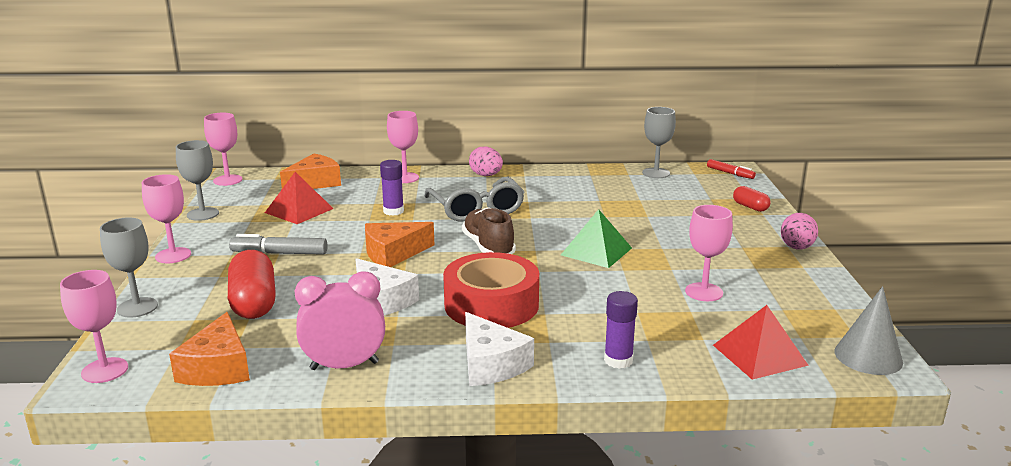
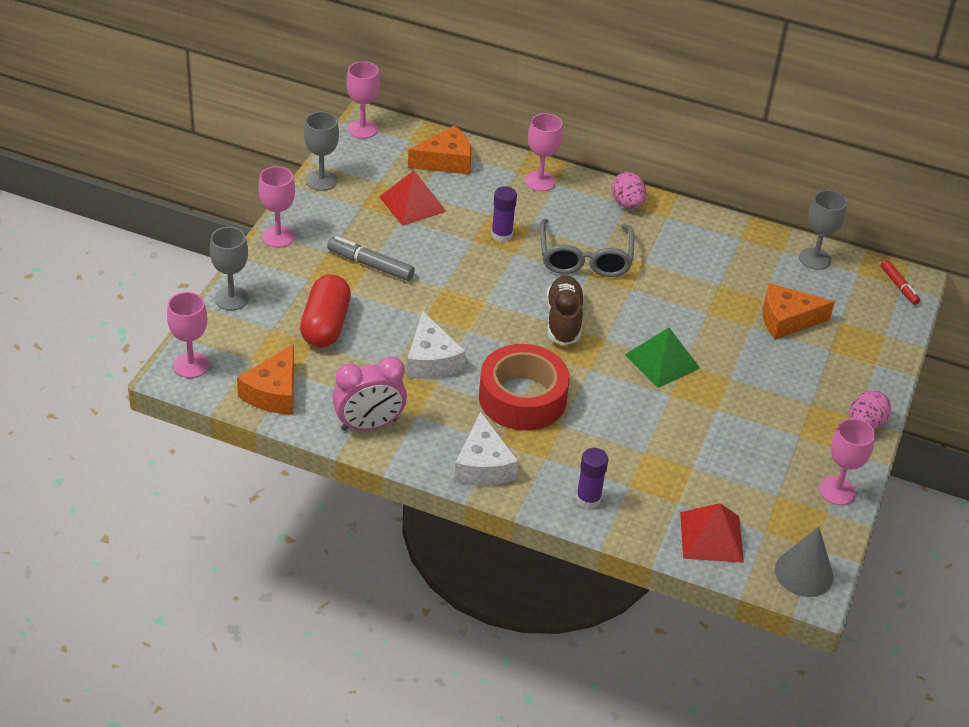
camera: 20 degrees right, 20 degrees up
(344, 366) = (369, 425): pink clock -> pink clock turned 150 degrees clockwise
(393, 254) = (471, 300): orange cheese -> orange cheese (787, 320)
(704, 292) = (723, 449): pink goblet -> pink goblet (837, 491)
(750, 207) = (872, 349): red capsule -> none

